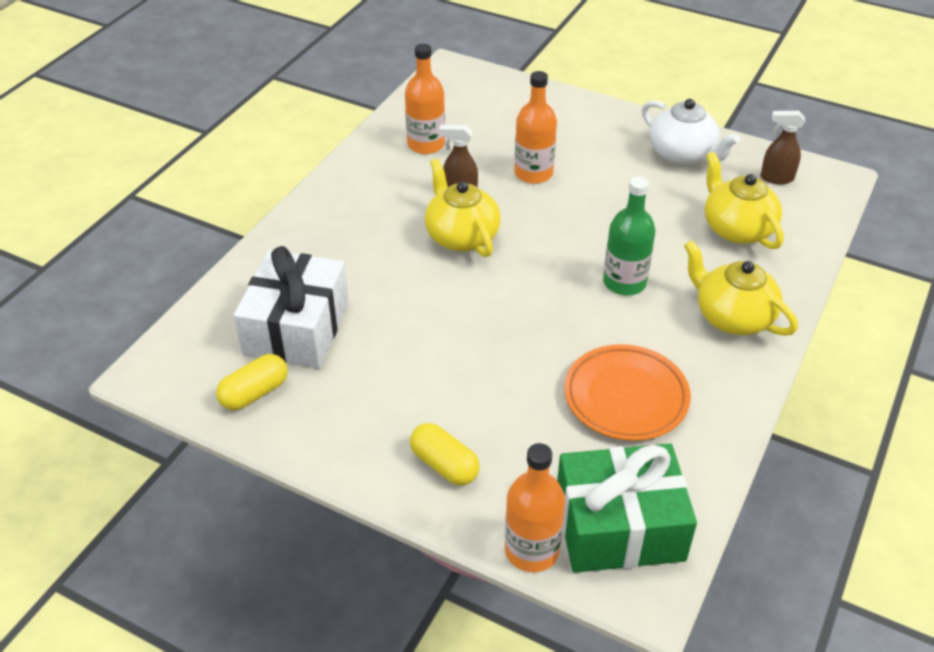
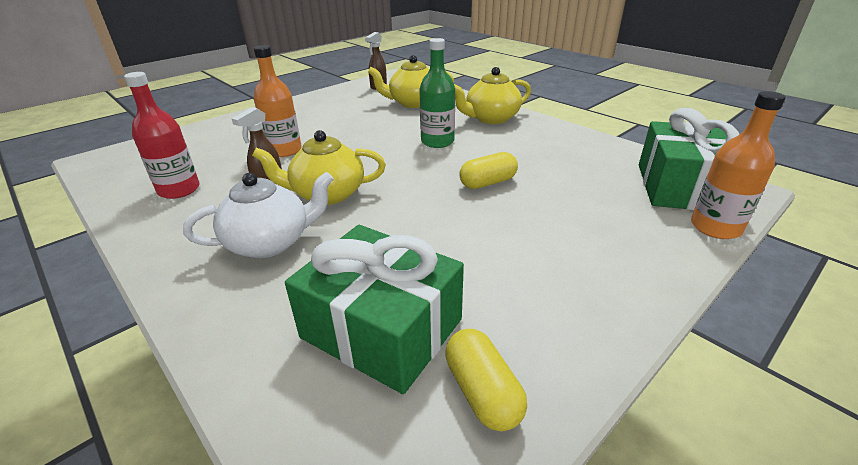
camera: 70 degrees left, 10 degrees down
(296, 328) = (382, 328): white gift -> green gift
(426, 144) = (179, 190): orange bottle -> red bottle
(444, 465) = (620, 254): yellow capsule -> yellow capsule (487, 183)
(626, 397) = (553, 162): orange plate -> none
(682, 154) = (327, 103): white teapot -> white teapot (270, 242)

